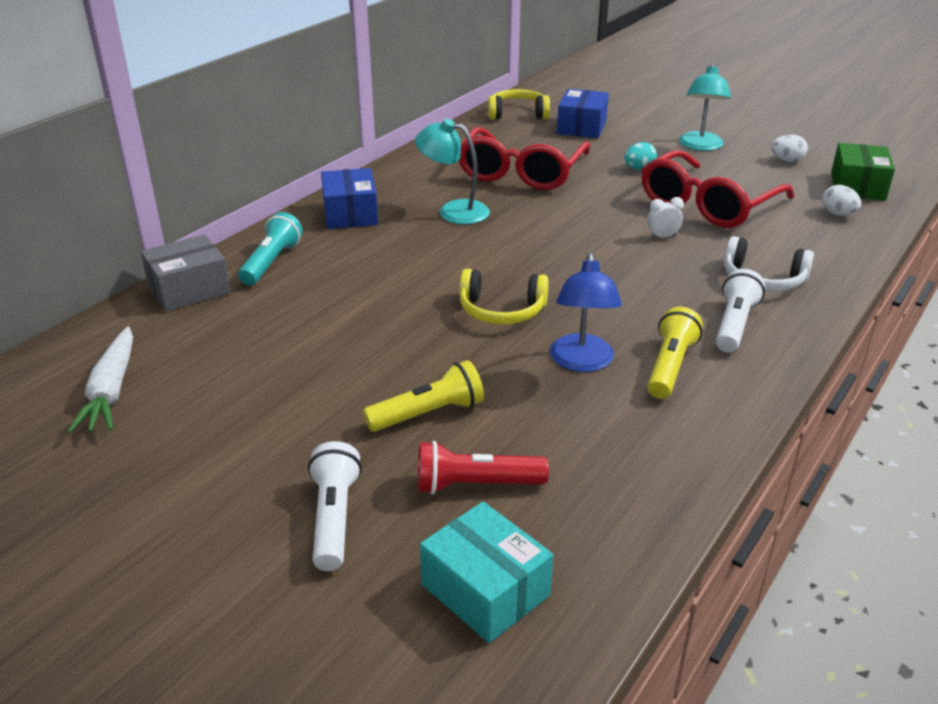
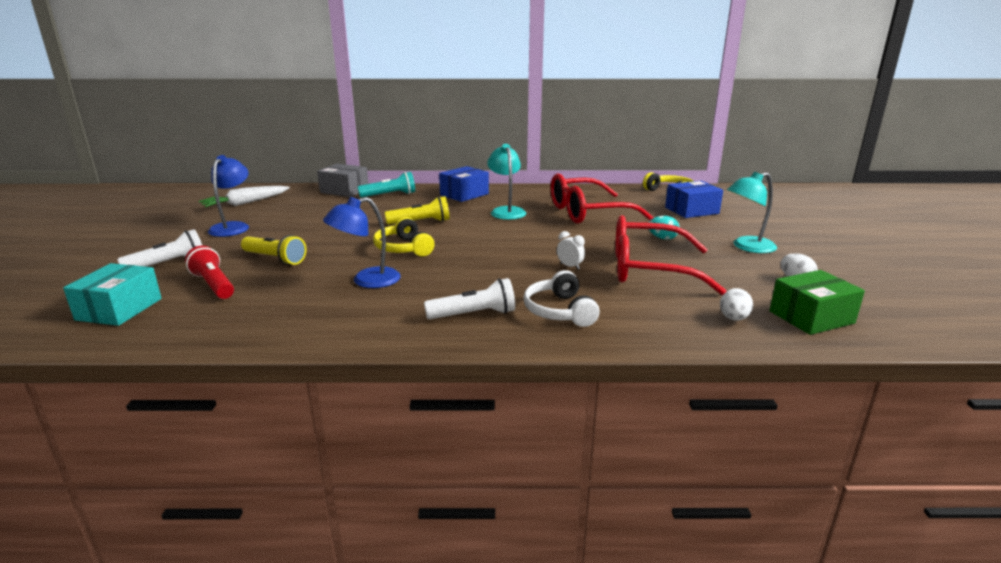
camera: 55 degrees right, 10 degrees down
(229, 426) = (233, 227): none -> blue lamp
(670, 367) = (389, 306): yellow flashlight -> yellow flashlight (420, 222)

